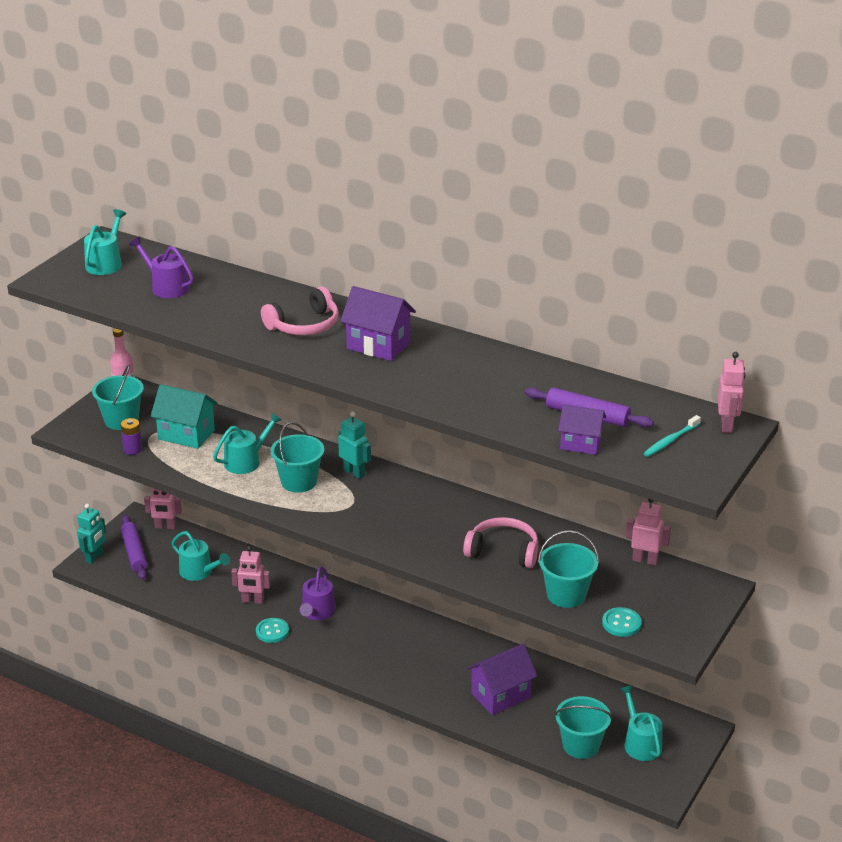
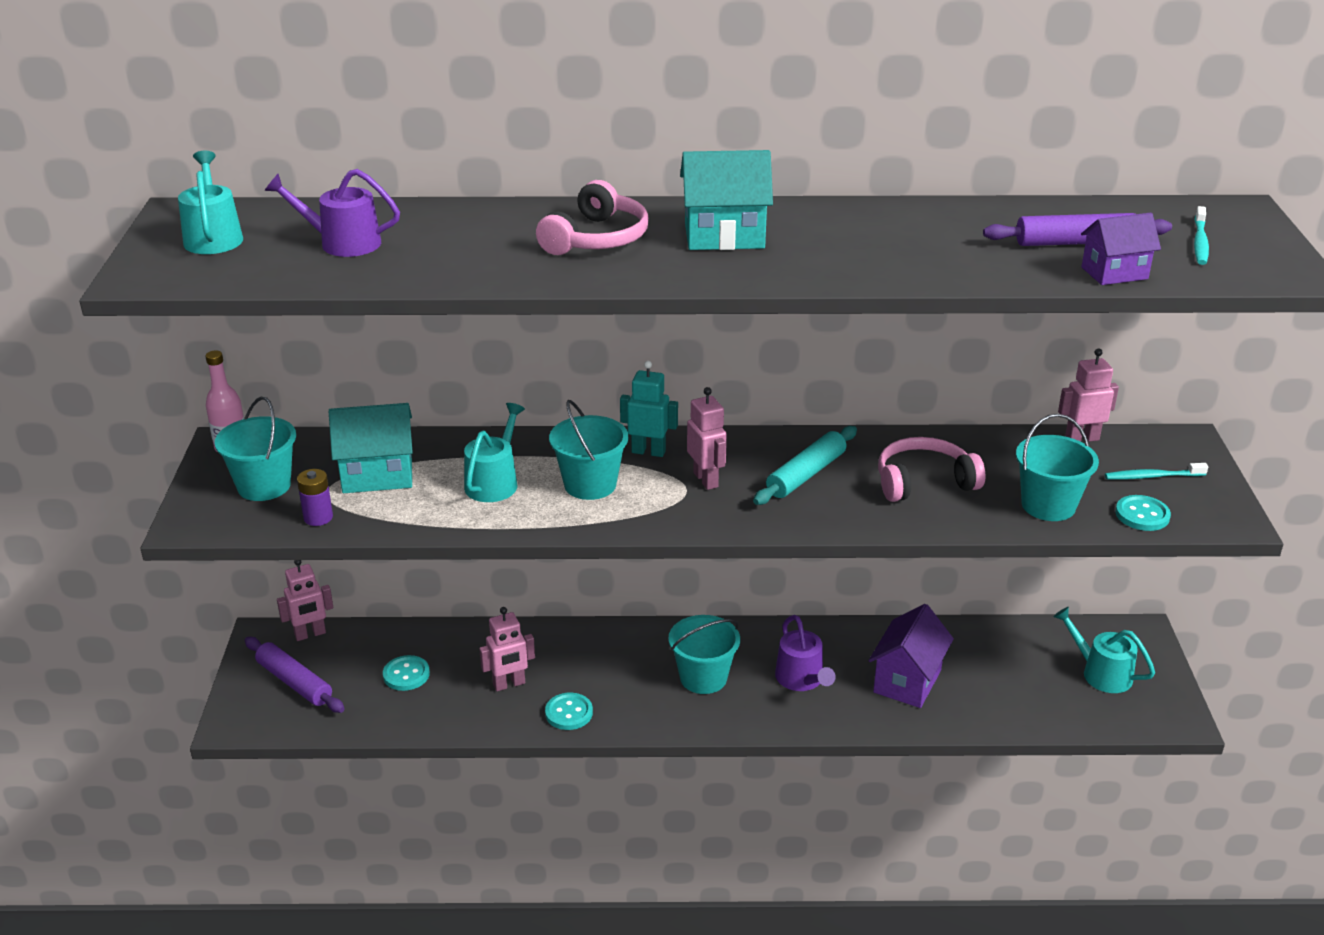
camera: 30 degrees left, 0 degrees up
(94, 557) = (241, 709): turquoise robot -> none
(199, 572) = (406, 674): turquoise watering can -> turquoise button
(317, 612) = (604, 668): purple watering can -> purple watering can (801, 679)
(378, 345) = (724, 236): purple house -> turquoise house
(434, 520) = (806, 474): none -> turquoise rolling pin
(581, 745) = (1046, 702): turquoise bucket -> turquoise bucket (703, 678)
(661, 602) = (1152, 476): none -> turquoise toothbrush
(727, 425) = (1229, 211): pink robot -> pink robot (706, 480)

